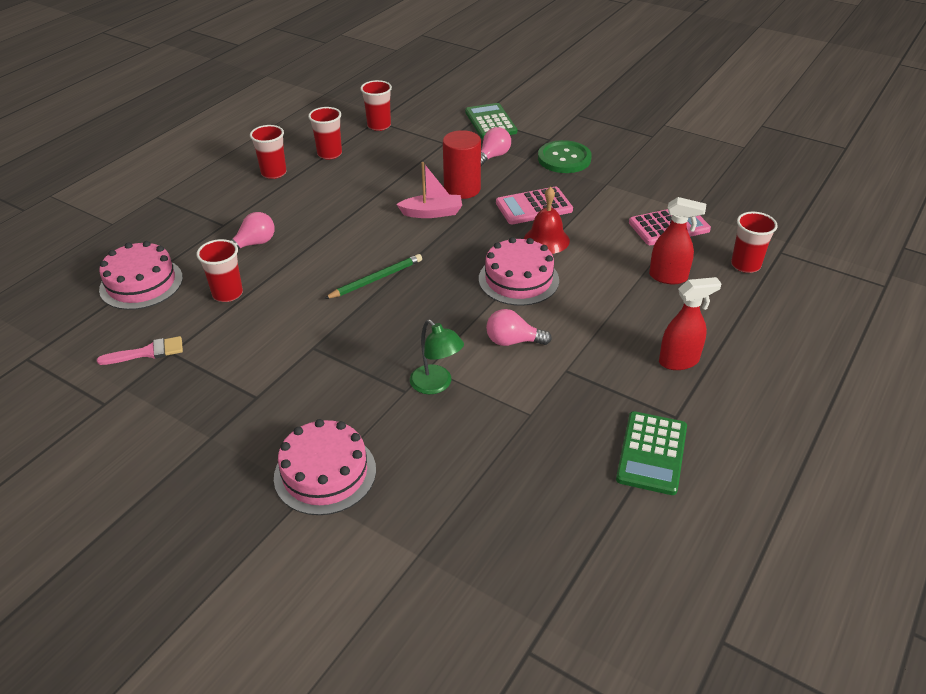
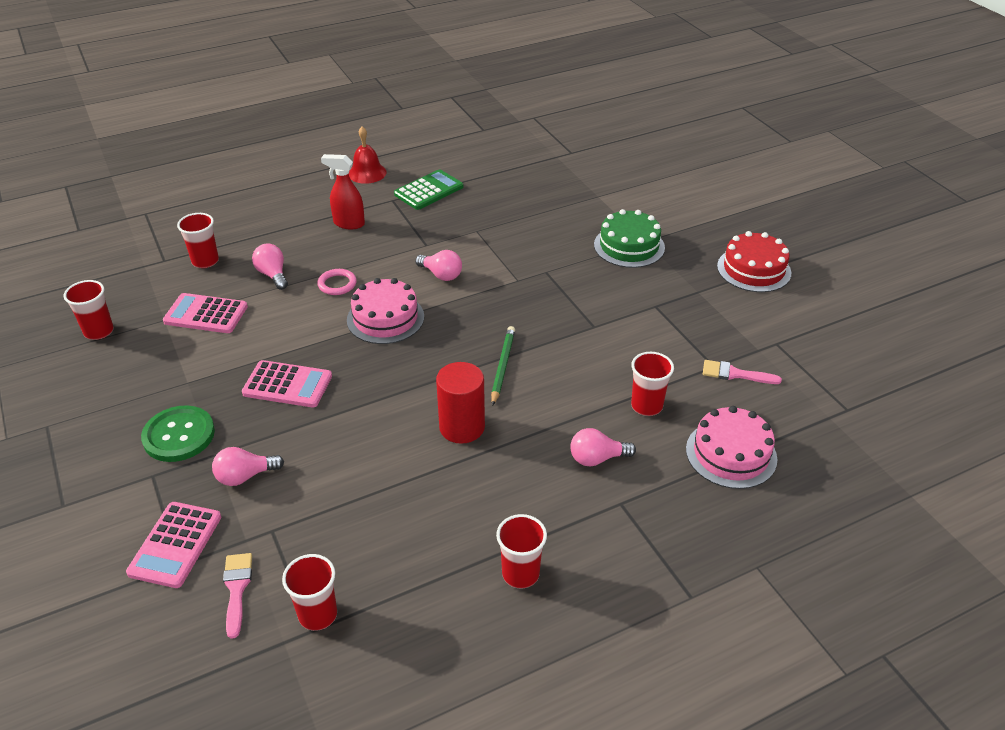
camera: 150 degrees left, 0 degrees up
(141, 505) = (754, 269): none -> red cake
(325, 473) = (629, 246): pink cake -> green cake
(329, 154) = (427, 580): red cup -> red cup (99, 331)
(376, 279) = (502, 366): green pencil -> green pencil turned 105 degrees clockwise
(432, 213) = (389, 421): pink boat -> none
(434, 120) = (237, 589): none -> pink brush
(436, 385) = (521, 267): green lamp -> none
(462, 189) = (329, 440): red cylinder -> red cylinder (462, 427)
(490, 122) = (175, 545): green calculator -> pink calculator
(546, 240) = (320, 344): red bell -> red bell (367, 173)
(599, 292) = (337, 284): none -> pink ring
(668, 277) = (273, 275): red spray bottle -> pink light bulb

